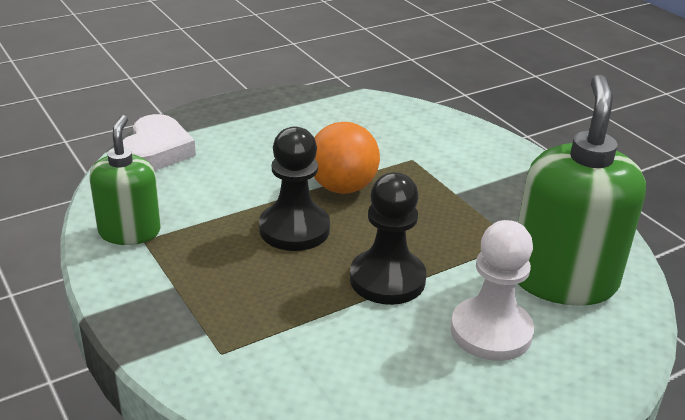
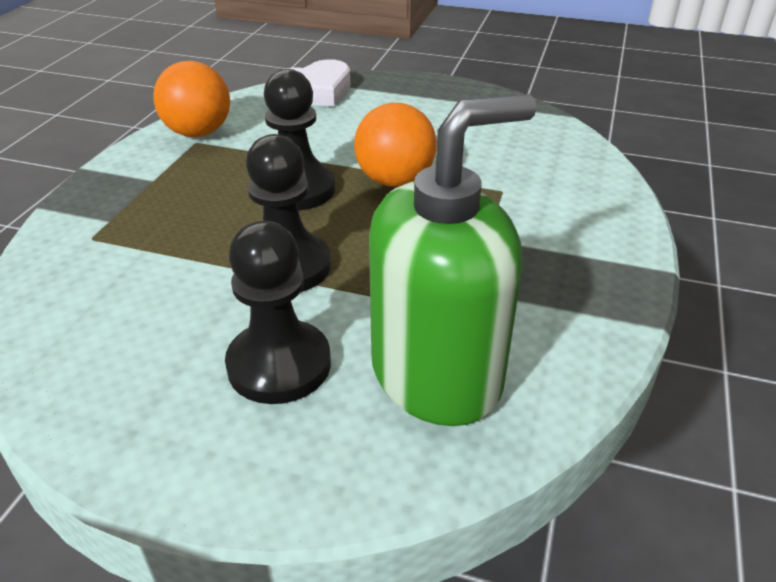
camera: 50 degrees right, 5 degrees up
(130, 231) = (198, 133): green soap dispenser -> orange ball
(491, 332) = (279, 365): white pawn -> black pawn

